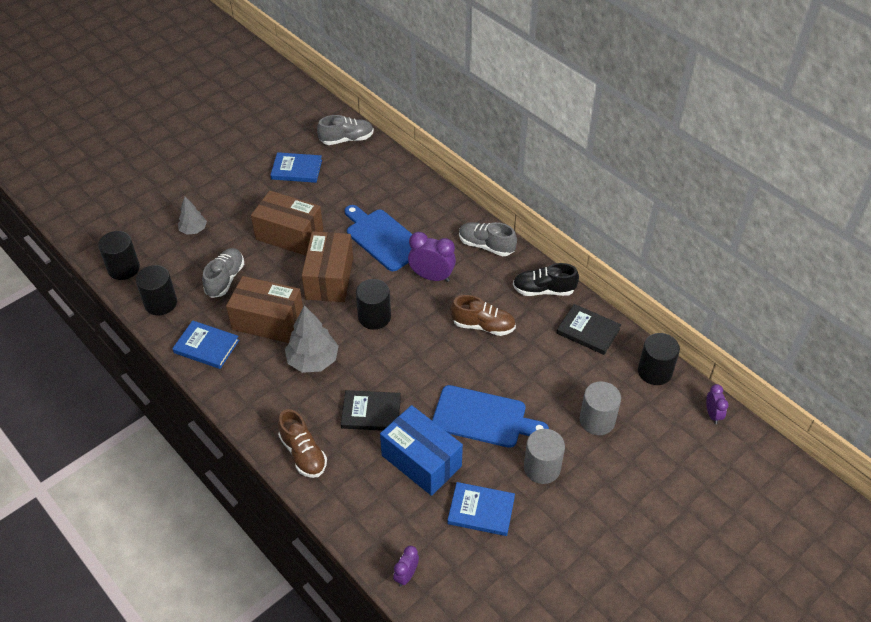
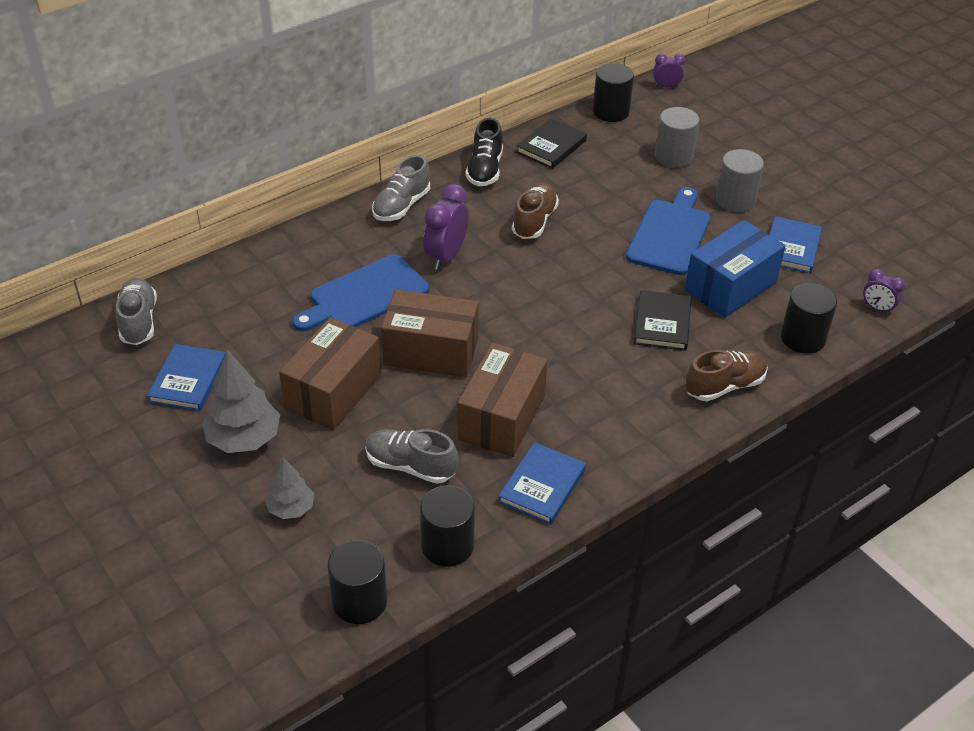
camera: 85 degrees left, 5 degrees down
(313, 360) = (577, 373): grey tree -> grey tree (244, 439)
(374, 317) = (508, 312): black cylinder -> black cylinder (803, 338)

